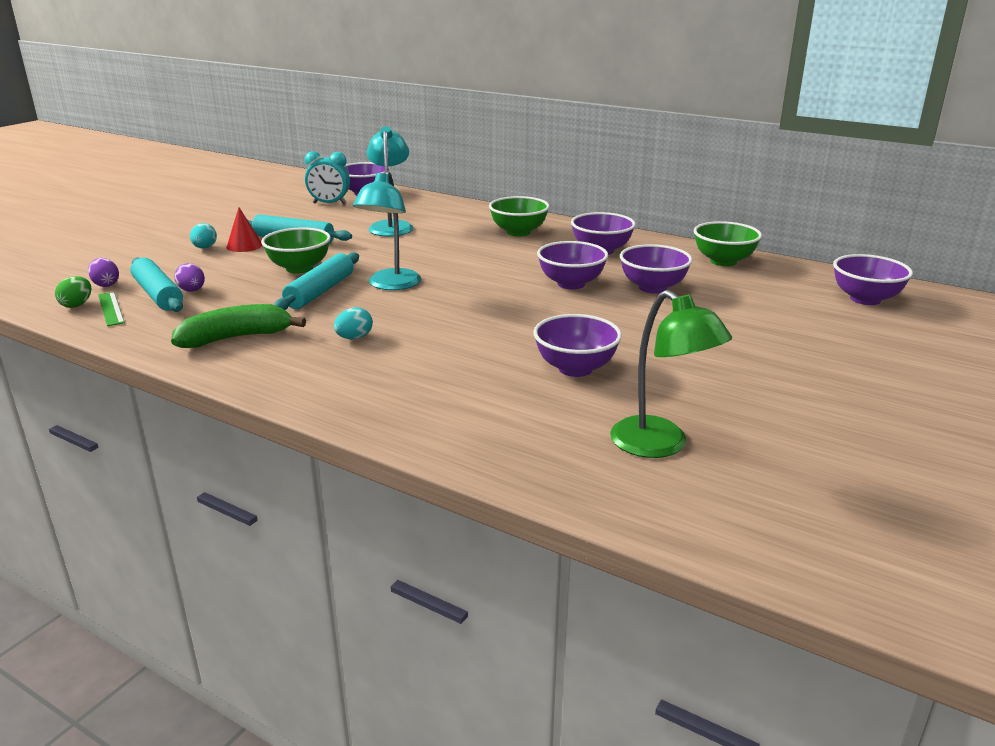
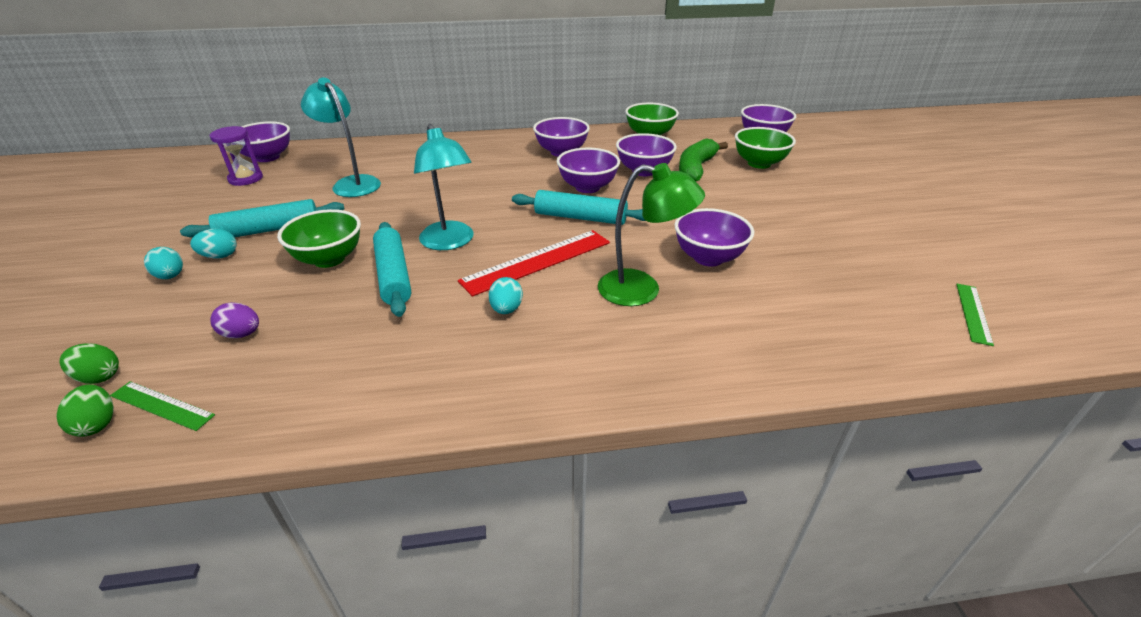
camera: 40 degrees left, 10 degrees up
(106, 285) = (99, 377): purple egg -> green egg
(158, 295) = (202, 358): turquoise rolling pin -> turquoise rolling pin (580, 217)
(236, 338) = (389, 365): green banana -> green banana (696, 169)
(244, 245) = (220, 256): red cone -> turquoise egg
(329, 203) = (246, 179): turquoise clock -> purple hourglass
(429, 319) = (537, 261): none -> red ruler
(518, 232) = (475, 155): green bowl -> green bowl (759, 163)
(660, 445) = (851, 293): green lamp -> green lamp (642, 290)
(764, 514) = (973, 313): none -> green ruler

